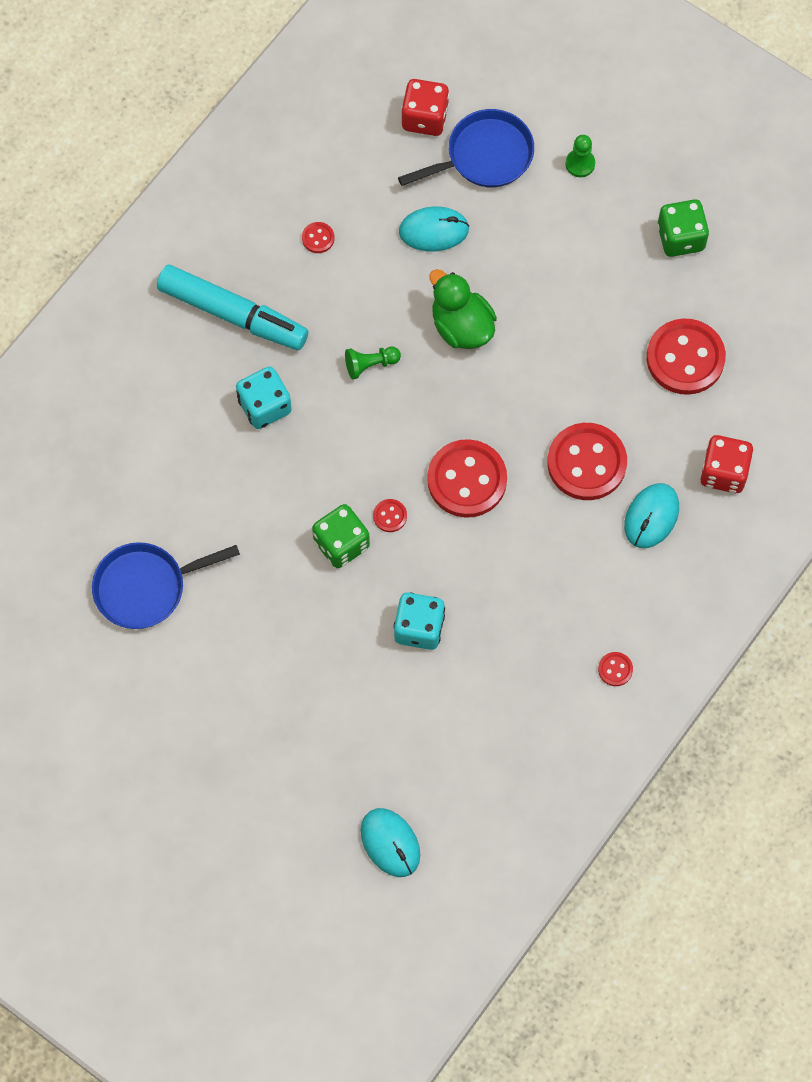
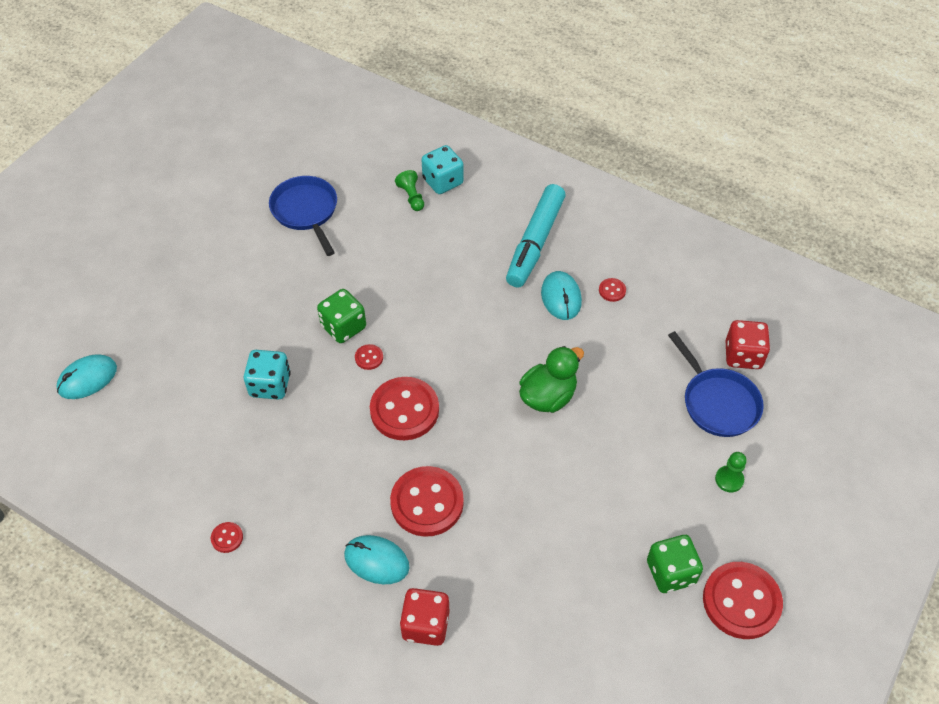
camera: 85 degrees right, 15 degrees down
(264, 406) = (458, 268): turquoise dice -> turquoise dice (443, 181)
(370, 364) = (503, 334): green pawn -> green pawn (411, 197)
(434, 231) = (635, 370): turquoise mouse -> turquoise mouse (561, 297)
(685, 358) = (542, 583): red button -> red button (741, 601)

